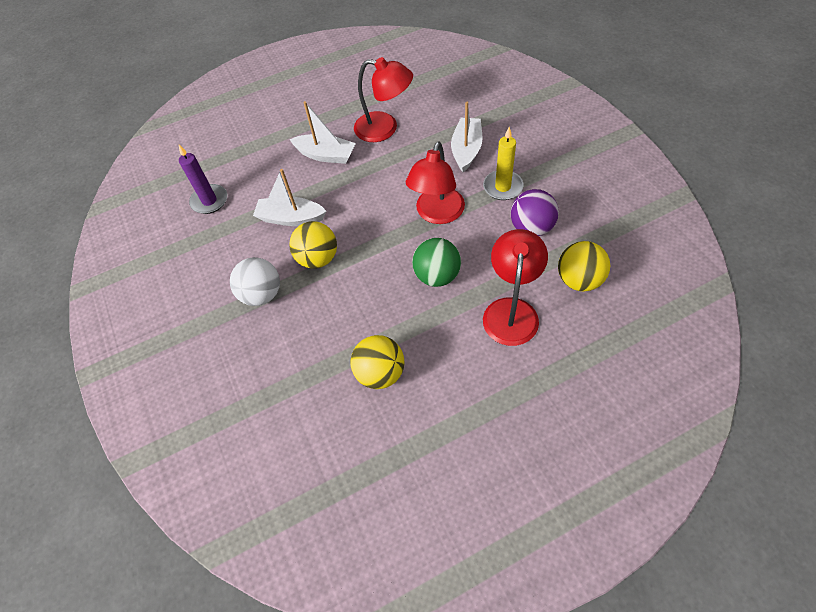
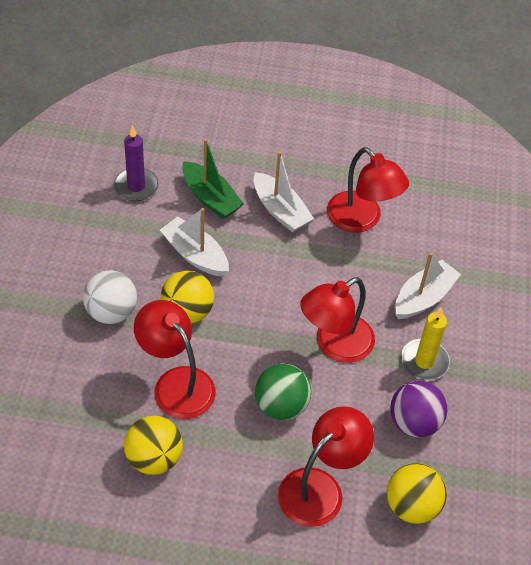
camera: 25 degrees right, 5 degrees down
(270, 176) = (210, 198): none -> green boat
(351, 310) = (176, 383): none -> red lamp

